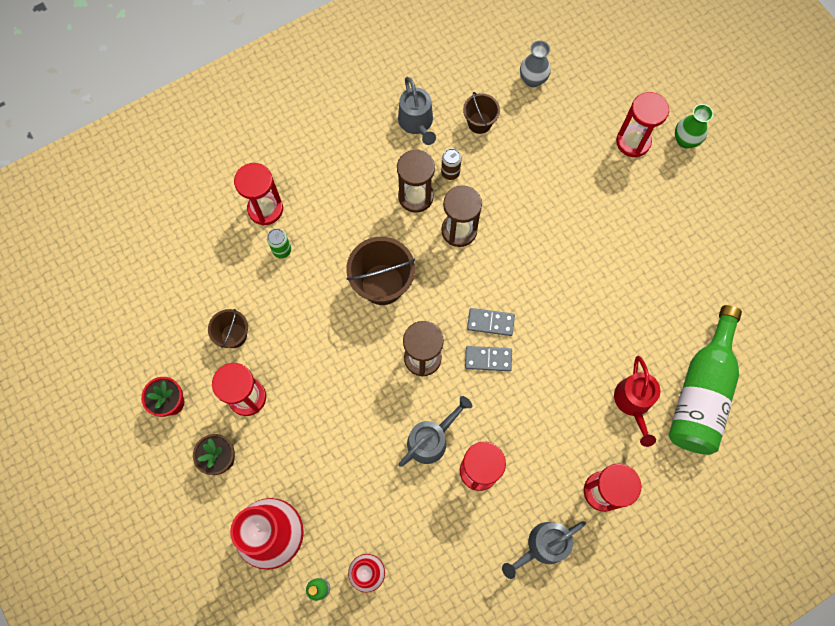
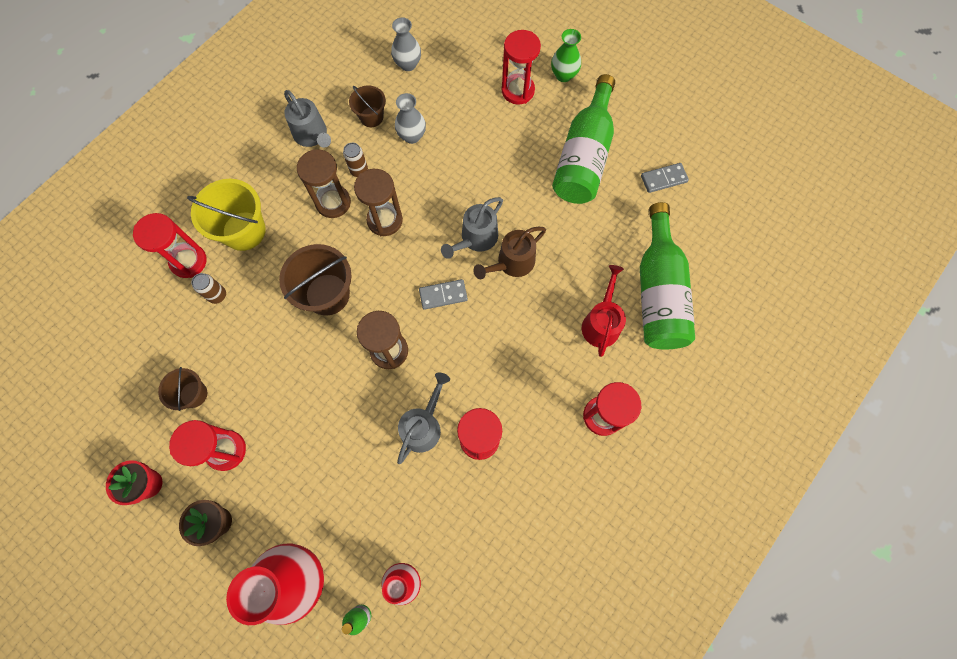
camera: 20 degrees left, 0 degrees up
(282, 250) = (217, 295): green can -> brown can
(324, 196) = (244, 231): none -> yellow bucket
(488, 359) = (452, 330): grey domino -> grey domino (663, 179)
(512, 155) = (412, 136): none -> grey vase
(543, 546) = (565, 489): grey watering can -> grey watering can (476, 238)
(567, 314) = (512, 263): none -> brown watering can
(633, 402) = (601, 323): red watering can -> red watering can turned 150 degrees counterclockwise
(676, 231) = (584, 156): none -> green bottle

